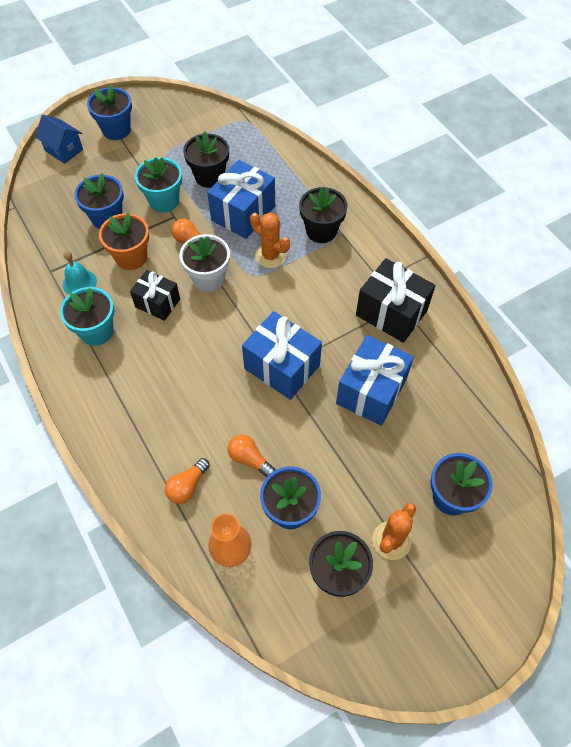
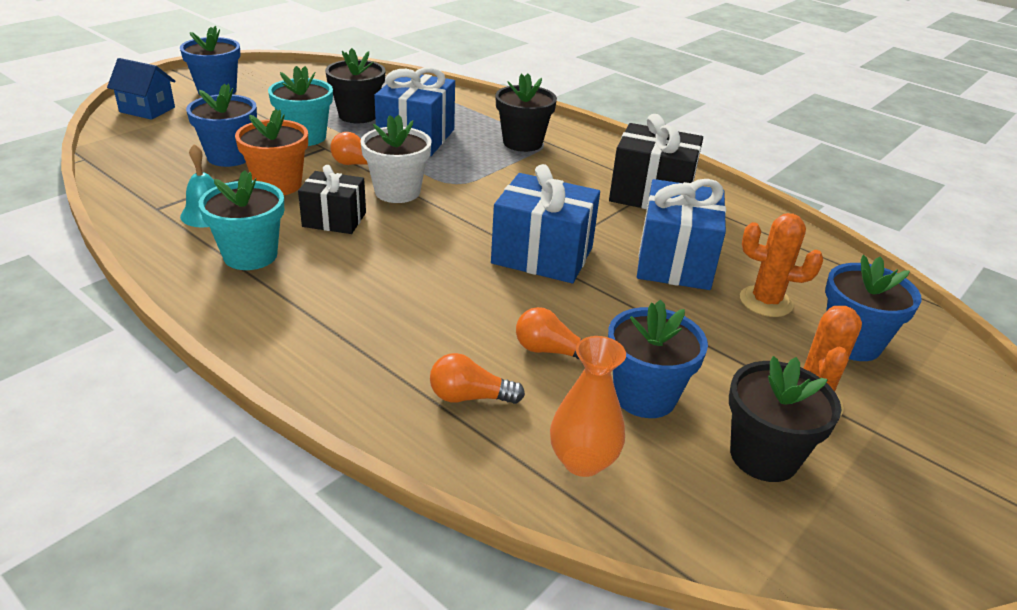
camera: 20 degrees left, 25 degrees down
(187, 486) = (470, 397): orange light bulb -> orange light bulb turned 75 degrees clockwise
(270, 256) = (470, 166): orange cactus -> orange cactus (766, 302)

